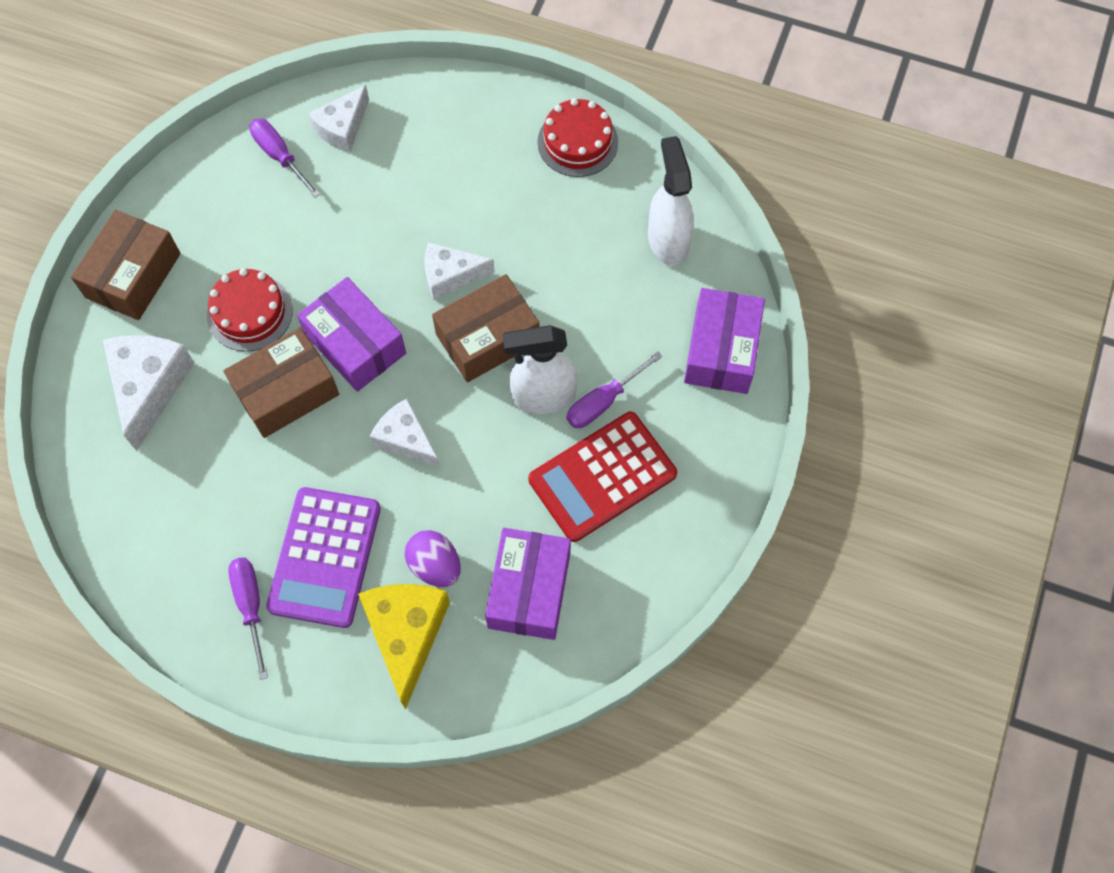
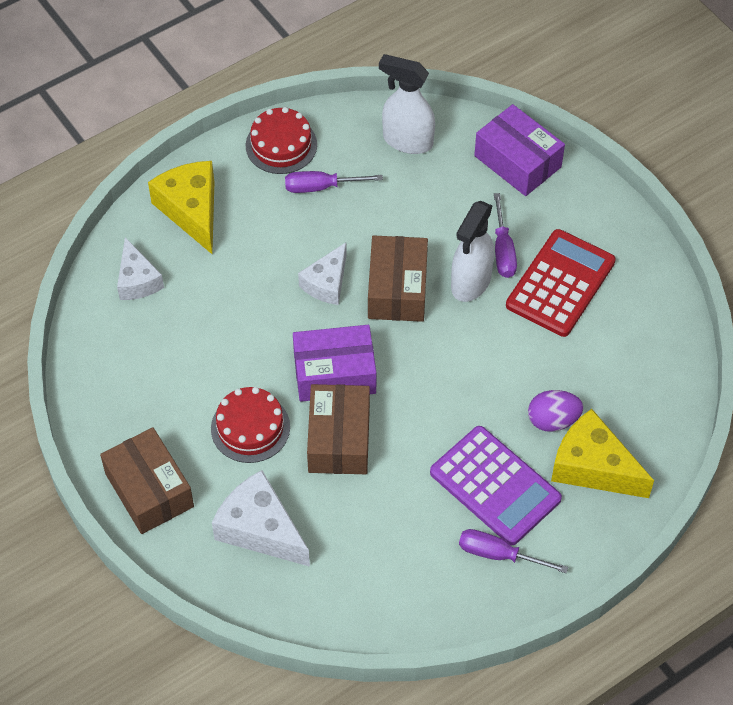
camera: 55 degrees left, 10 degrees down
(280, 156) = (126, 334): purple screwdriver -> purple screwdriver (321, 187)
(406, 439) = (439, 384): white cheese -> none
(448, 120) = (191, 210): none -> yellow cheese
(529, 590) = (613, 374): purple box -> none
(602, 477) = (560, 283): red calculator -> red calculator turned 150 degrees counterclockwise

